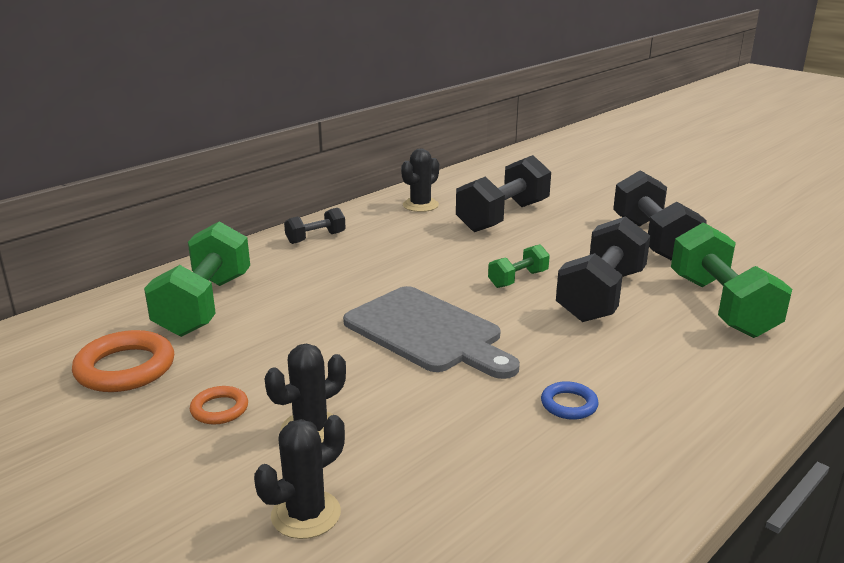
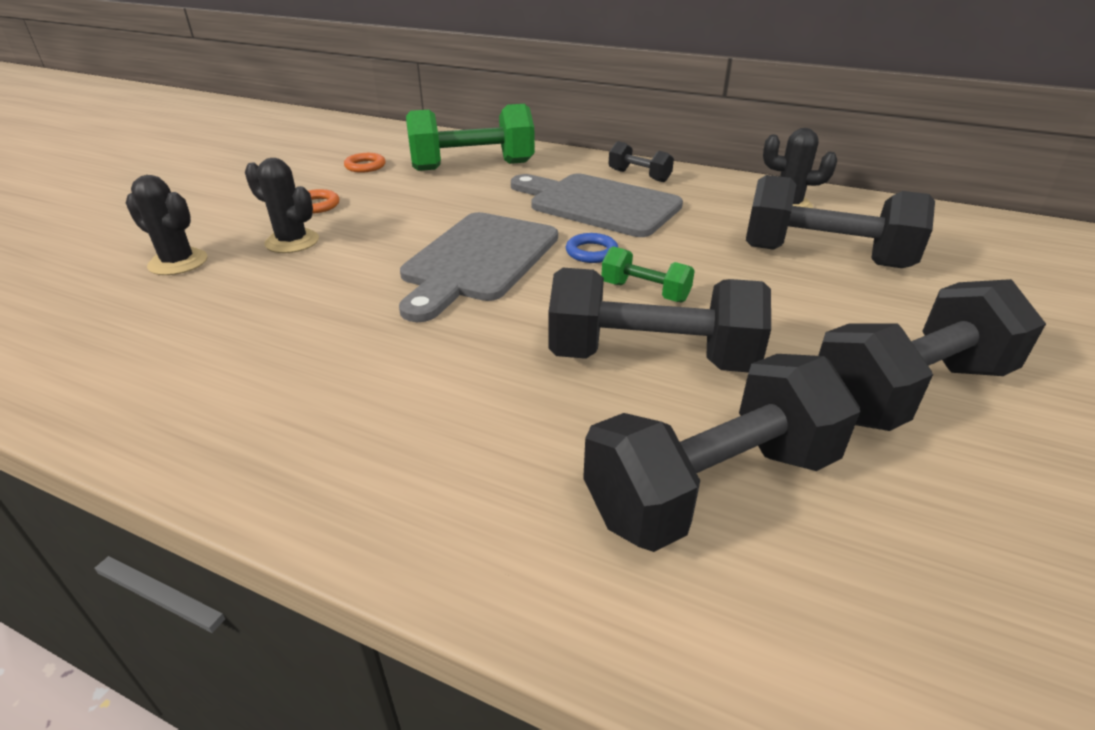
camera: 70 degrees right, 10 degrees up
(125, 368) = (365, 166): orange ring -> orange ring, size x0.54
(359, 265) = (598, 204): none -> grey cutting board
(569, 404) = (357, 363): blue ring -> blue ring (591, 252)
(721, 306) = (712, 486): green dumbbell -> black dumbbell

